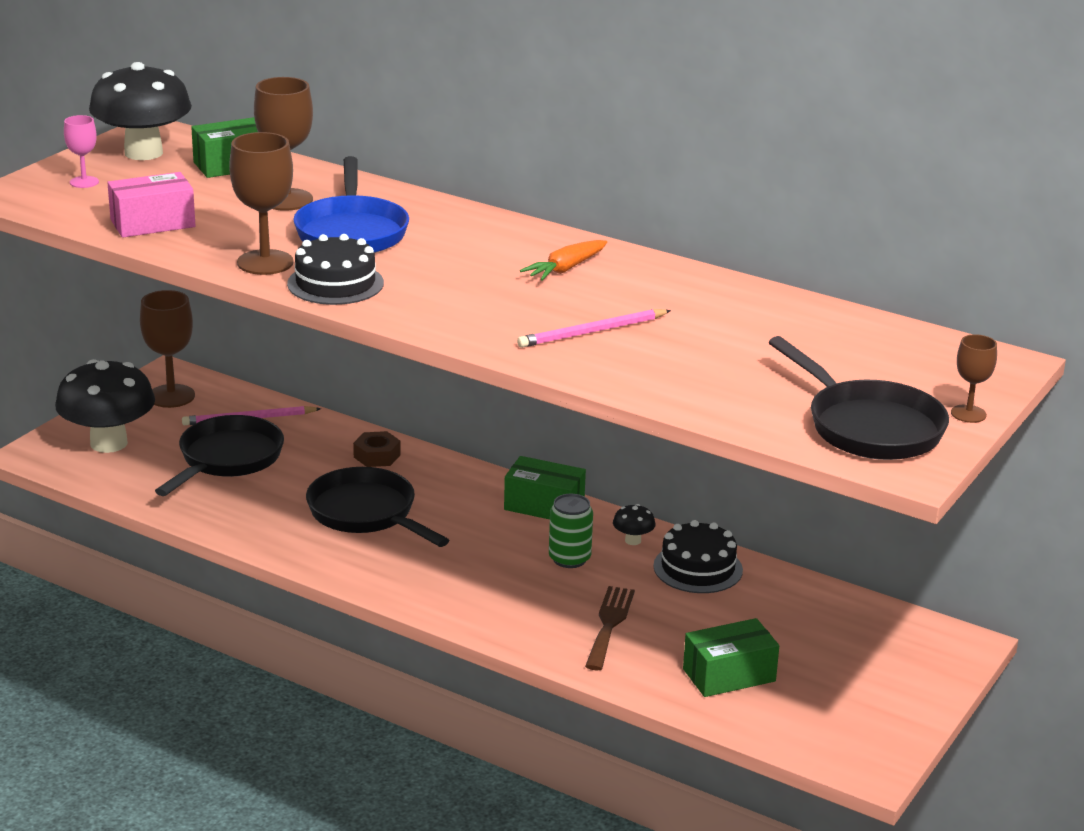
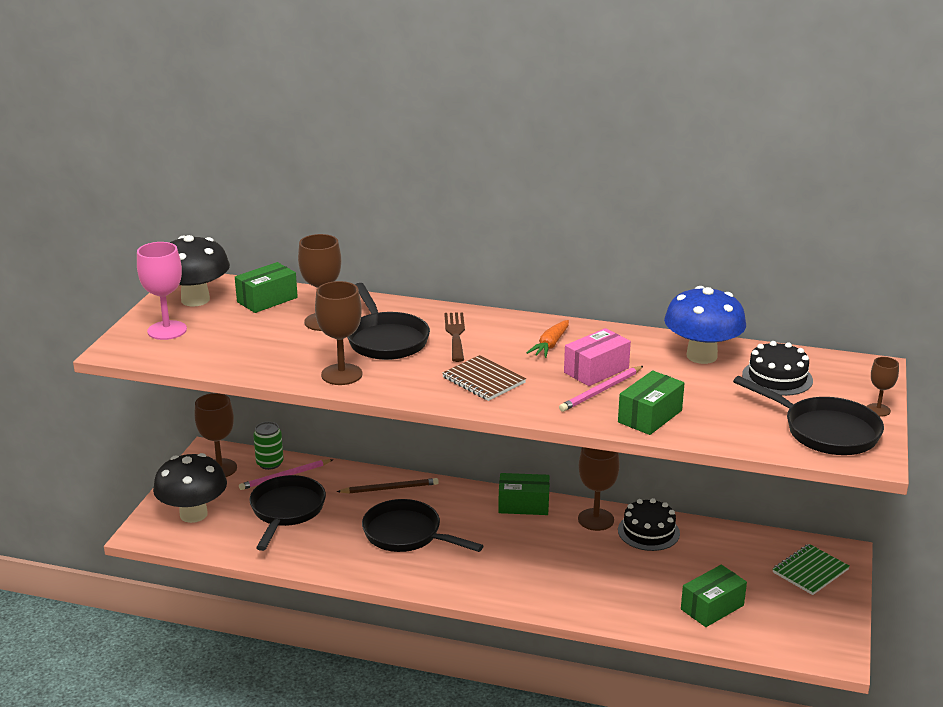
camera: 15 degrees left, 0 degrees up
(84, 182) = (167, 330): pink goblet -> pink goblet, size x1.80
(152, 223) = (239, 356): pink box -> pink box (596, 370)
(335, 283) = (402, 383): black cake -> black cake (777, 377)
(351, 232) = (386, 340): blue pan -> black pan
(377, 456) = (390, 488): brown nut -> brown pencil
(444, 296) = (483, 380): none -> brown notebook
(569, 559) = (562, 541): green can -> green can (270, 463)
(609, 624) = (615, 586): brown fork -> brown fork (455, 334)
(633, 540) = (596, 519): black mushroom -> brown goblet
(635, 371) = (650, 416): none -> green box
(766, 312) = (701, 356): none -> blue mushroom
(900, 657) = (810, 571): none -> green notebook

